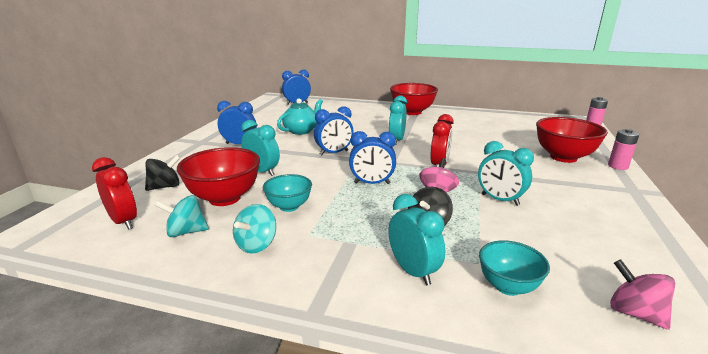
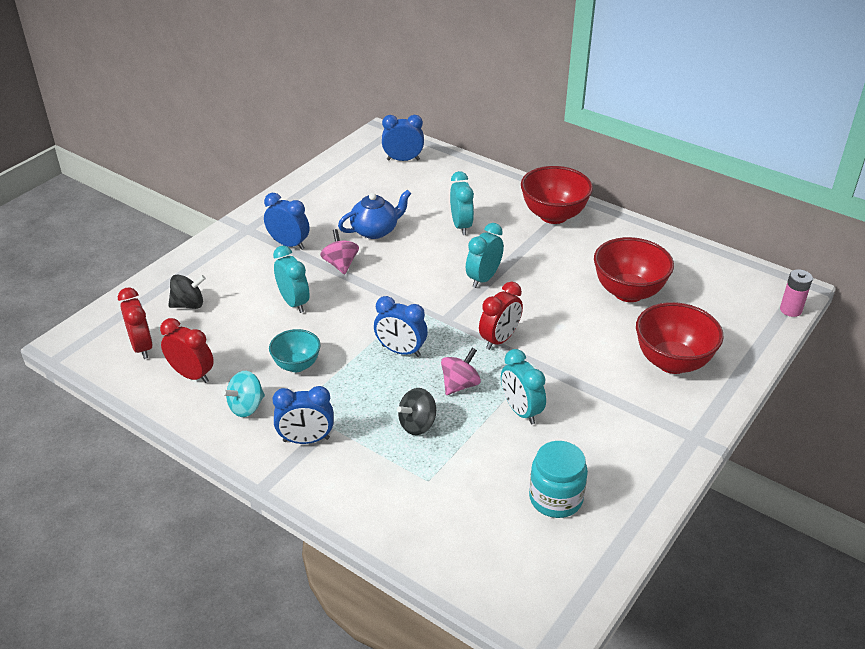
camera: 20 degrees right, 15 degrees up
(186, 232) = (192, 375): turquoise spinning top -> red clock
(224, 198) = (240, 337): red bowl -> red bowl (628, 292)
(301, 131) = (375, 230): turquoise teapot -> blue teapot
(334, 153) = (390, 286): blue clock -> blue clock (306, 440)
(413, 271) = (363, 473): turquoise clock -> turquoise clock (461, 226)
(508, 286) = (432, 510): turquoise bowl -> none
(598, 249) = (555, 498): none -> turquoise jar
(618, 166) = (726, 395): pink battery -> none
(634, 313) = (514, 563): pink spinning top -> pink spinning top (340, 264)

